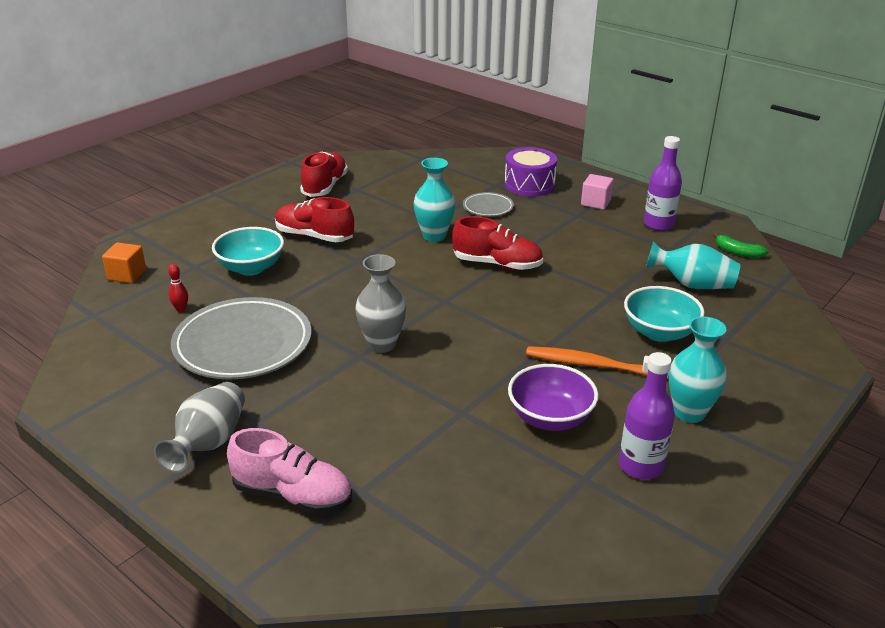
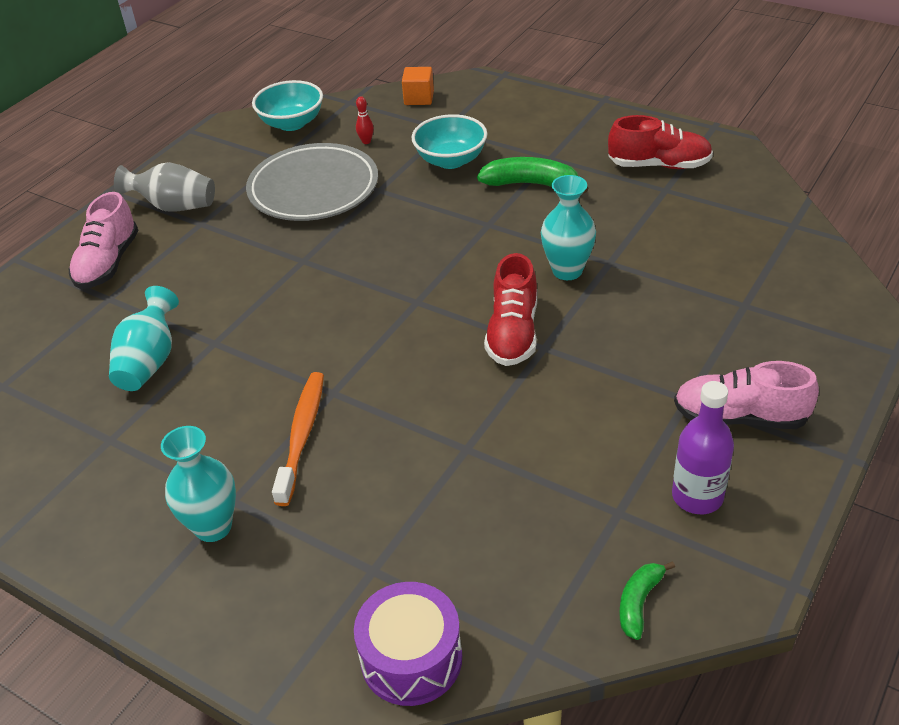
camera: 85 degrees right, 10 degrees up
(314, 236) = (531, 184): red shoe -> green banana
(382, 344) = (324, 271): grey vase -> none
(488, 207) = (668, 306): grey plate -> none
(529, 185) = (765, 339): purple drum -> purple drum (411, 658)
(550, 418) = (204, 407): purple bowl -> none
(595, 203) = (740, 417): pink cube -> pink shoe
(641, 466) = (124, 483): purple bottle -> none
(659, 332) = (380, 498): turquoise bowl -> turquoise bowl (292, 123)
(692, 285) = (514, 537): turquoise vase -> turquoise vase (149, 361)

